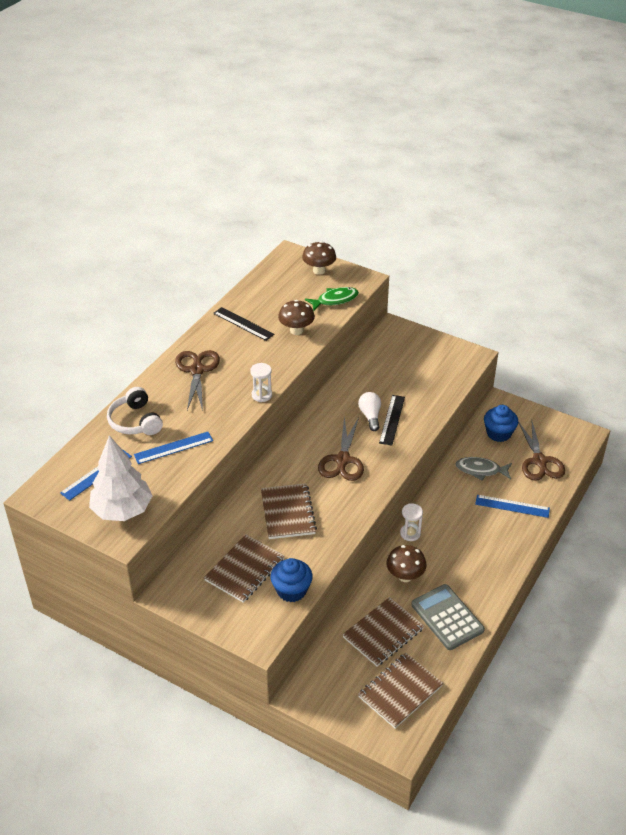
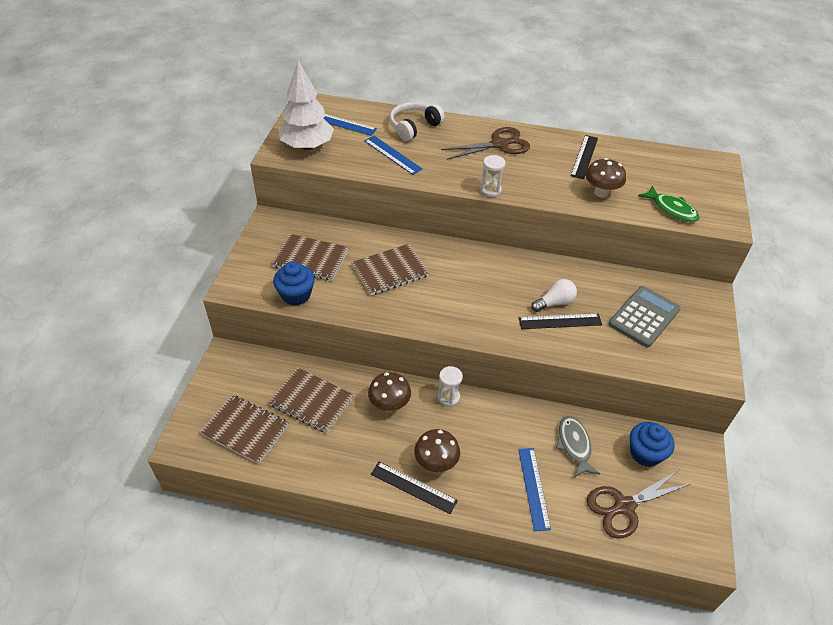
camera: 70 degrees right, 5 degrees up
(319, 270) = (710, 188): brown mushroom -> brown mushroom (436, 463)
(342, 460) = (478, 295): brown scissors -> none
(447, 617) = (347, 452): grey calculator -> grey calculator (644, 317)
(493, 580) = (413, 487): none -> black ruler

